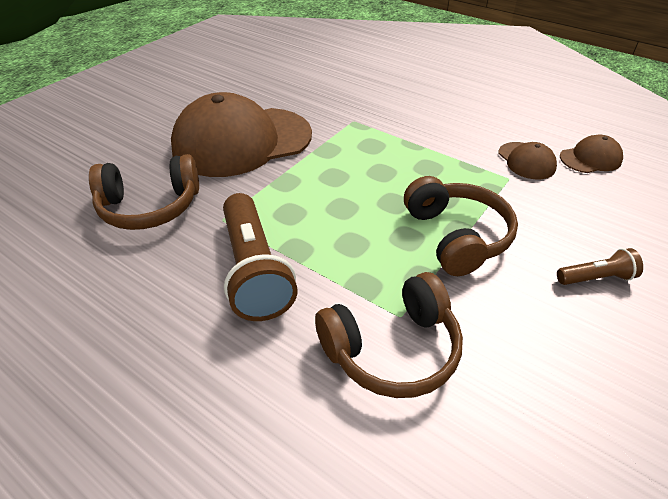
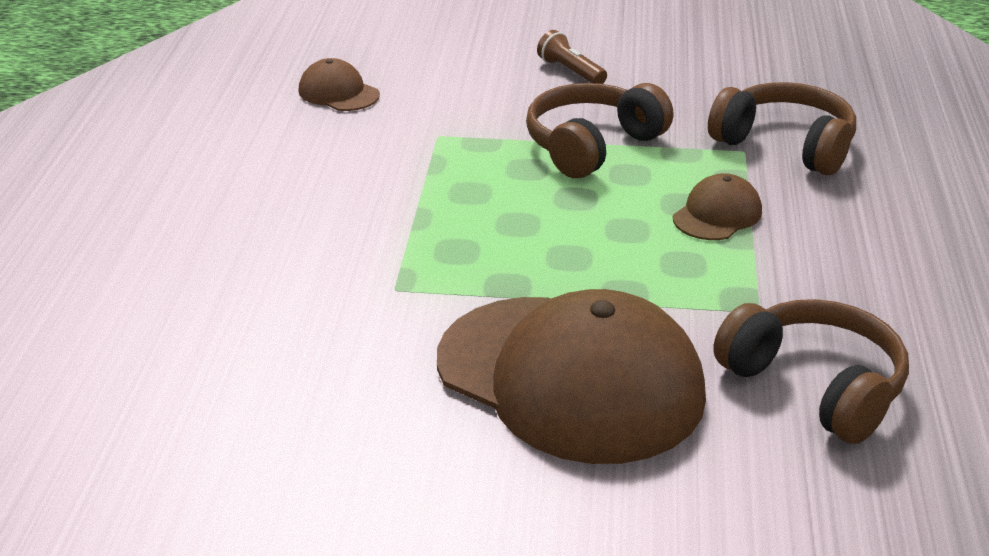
camera: 120 degrees left, 10 degrees down
(255, 270) = (801, 249): brown flashlight -> none
(526, 161) = (384, 130): brown cap -> brown cap (717, 214)

